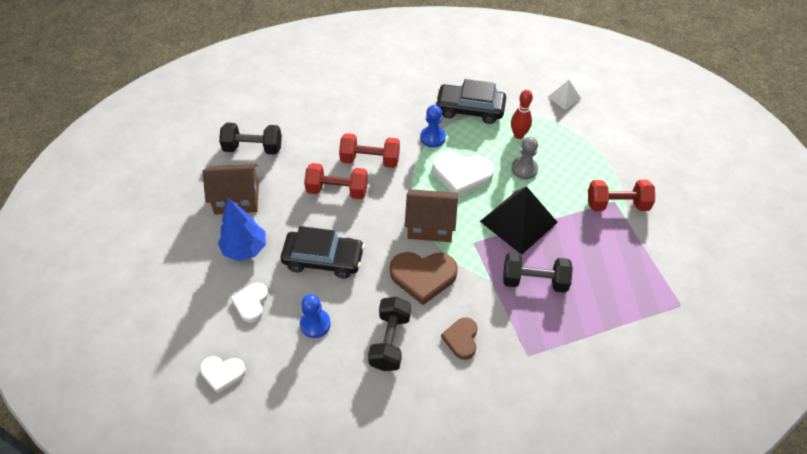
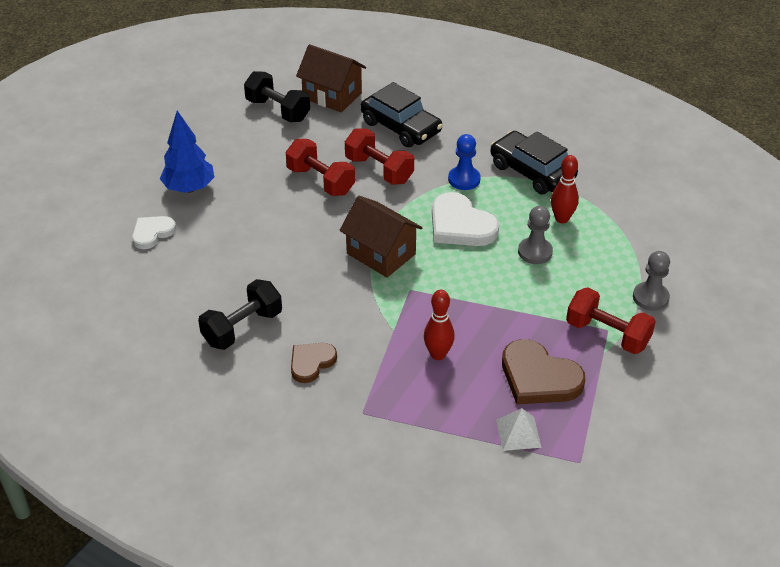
camera: 35 degrees right, 10 degrees down
(222, 373) = (76, 274): white heart -> none
(237, 199) = (222, 145): brown house -> brown house (332, 96)
(315, 324) = (190, 278): blue pawn -> none
(323, 259) = (250, 231): black car -> black car (401, 127)
(423, 276) = (328, 292): brown heart -> brown heart (539, 377)
(518, 221) = (477, 295): black pyramid -> none
(534, 281) = (438, 354): black dumbbell -> red bowling pin
(564, 97) = (654, 207): white pyramid -> white pyramid (518, 433)
(617, 164) = (650, 297): none -> grey pawn

